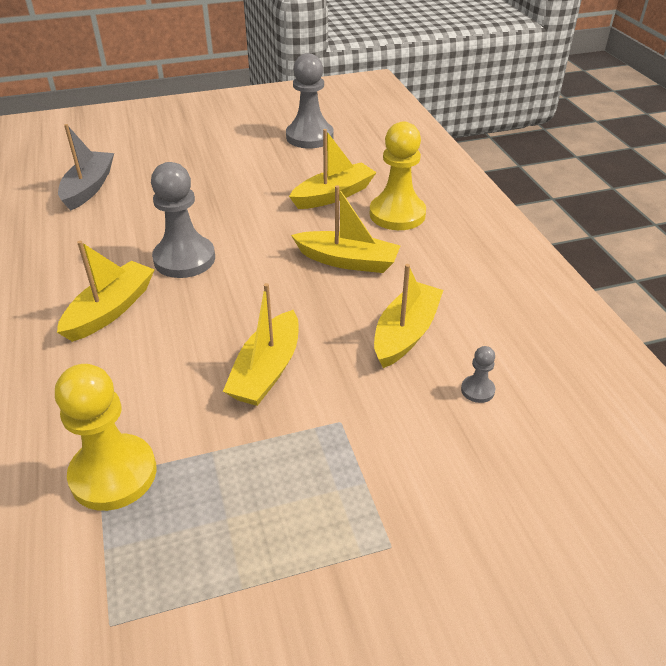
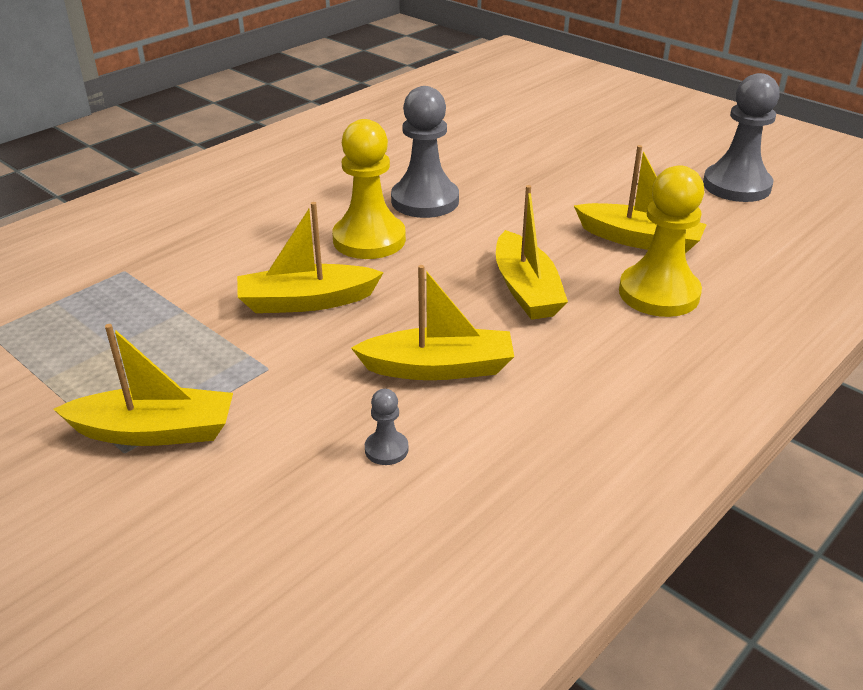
camera: 60 degrees right, 5 degrees down
(89, 188) = (476, 118): grey boat -> none
(110, 310) = (319, 196): yellow boat -> yellow boat (155, 431)
(113, 474) = (131, 275): yellow pawn -> yellow pawn (369, 239)

